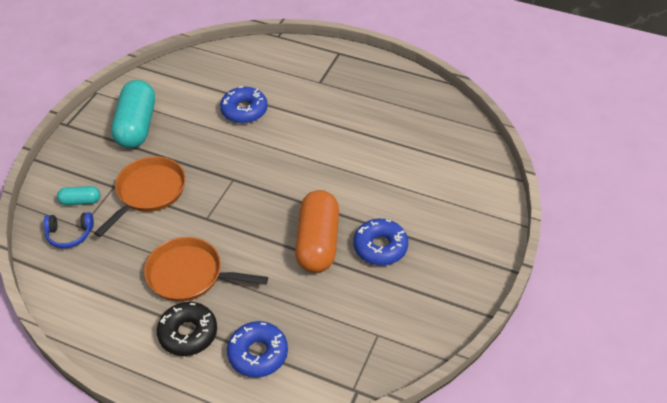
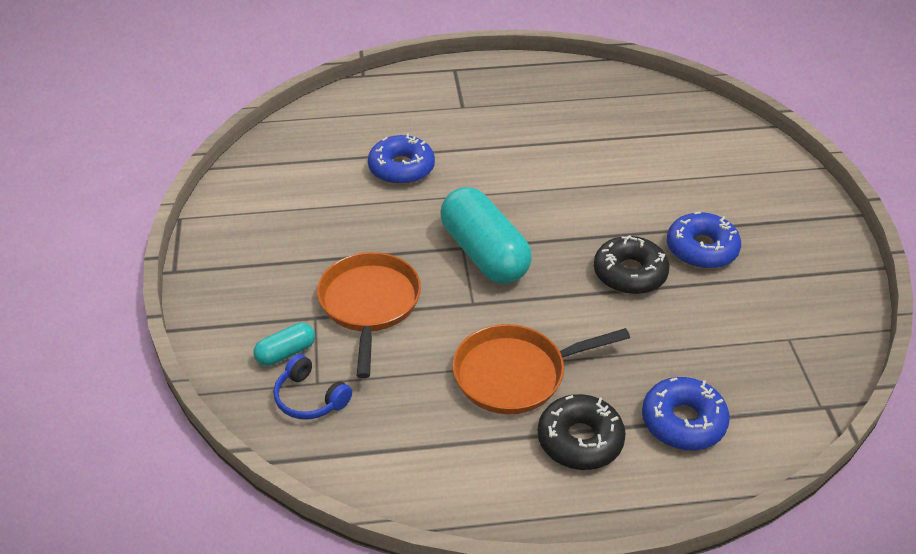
camera: 30 degrees left, 5 degrees down
(70, 234) = (310, 398): blue headphones -> blue headphones turned 75 degrees clockwise
(137, 126) = (277, 236): turquoise capsule -> turquoise capsule (484, 253)
(317, 242) = (630, 273): orange capsule -> black donut

